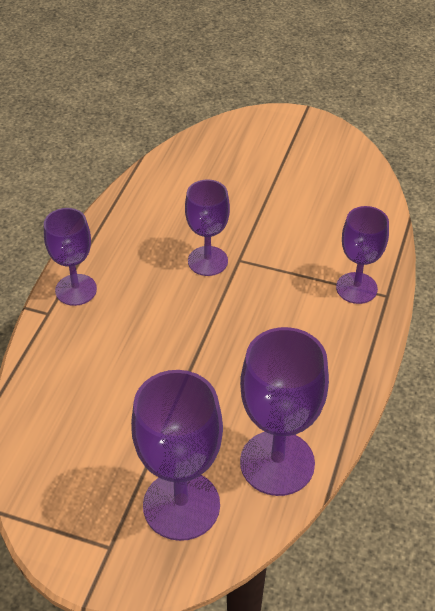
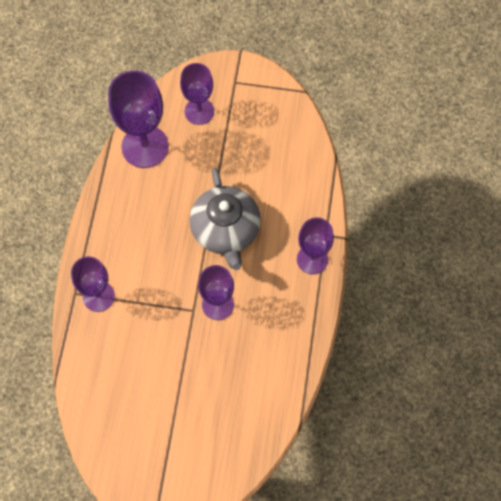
camera: 170 degrees right, 20 degrees up
(178, 336) = (226, 230): none -> grey teapot
(181, 505) = (199, 111): purple goblet -> purple goblet, size x0.64

